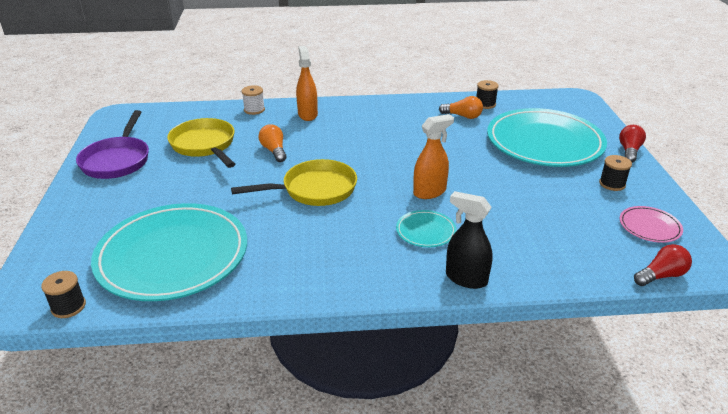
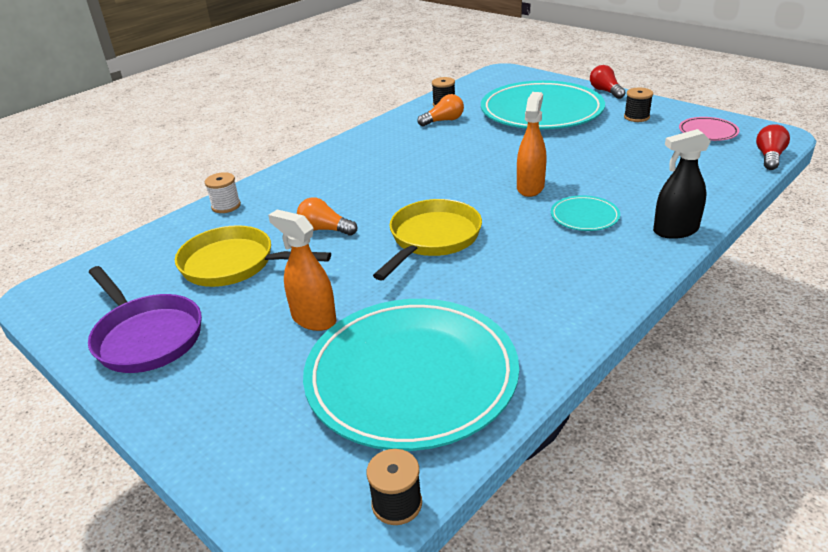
camera: 40 degrees left, 0 degrees up
(307, 114) = (296, 183): orange spray bottle -> orange spray bottle (313, 319)

